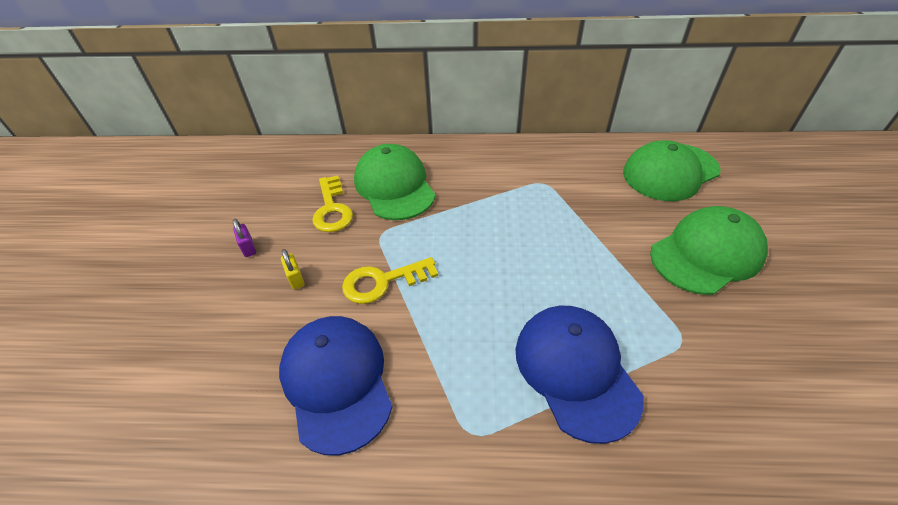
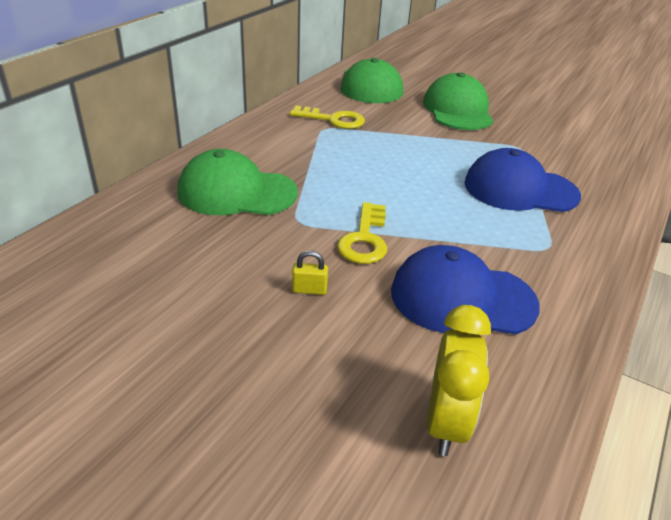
camera: 65 degrees left, 10 degrees down
(174, 423) = (446, 422): none -> yellow clock
(248, 248) = (221, 313): purple padlock -> none
(332, 209) = (225, 238): yellow key -> yellow key (333, 120)

